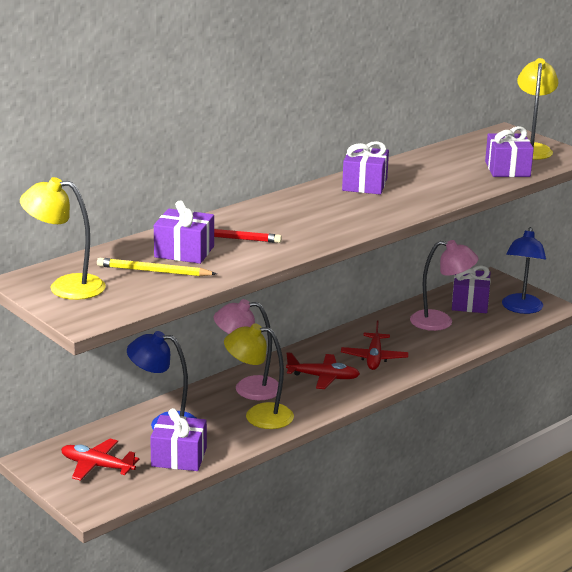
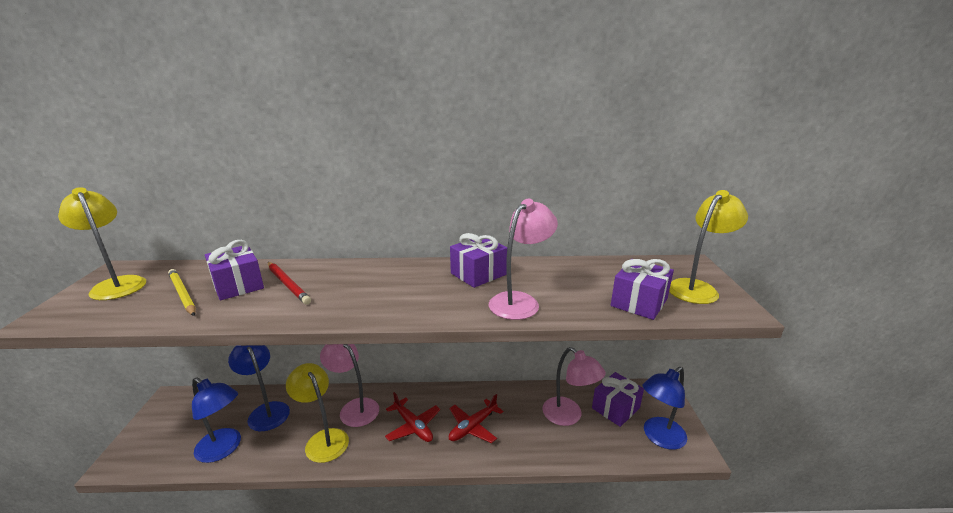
camera: 40 degrees right, 0 degrees up
(97, 466) = (180, 425): red plane -> none
(179, 457) = (224, 449): purple gift -> blue lamp
(430, 192) = (520, 301): none -> pink lamp

